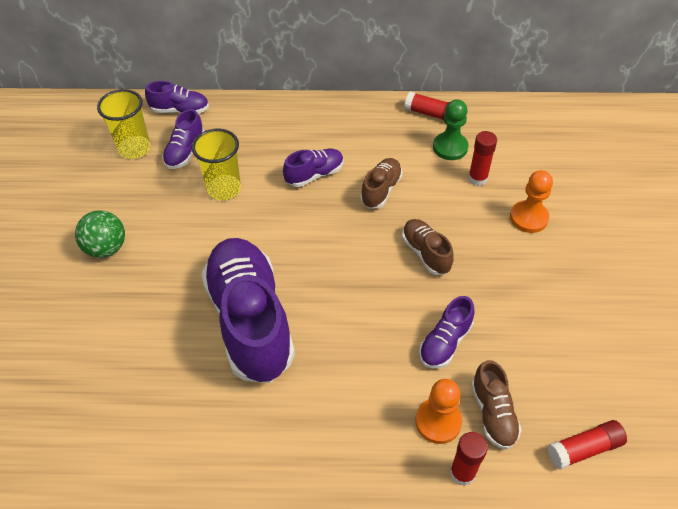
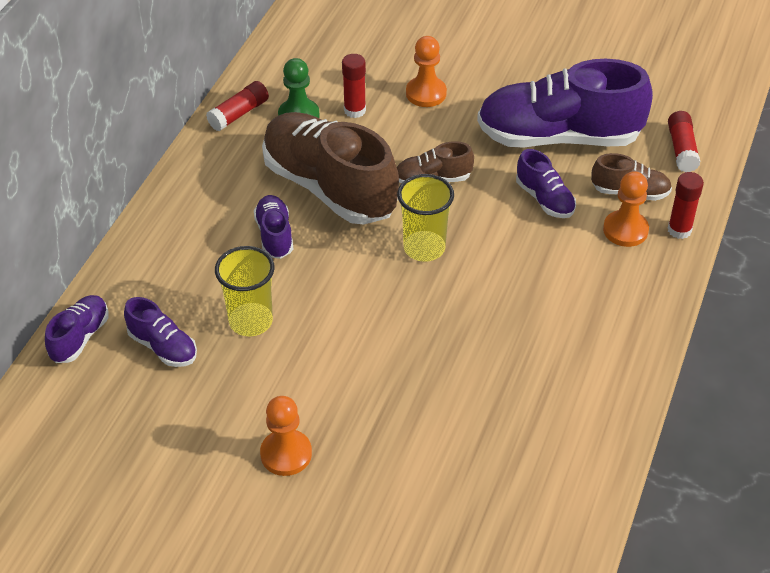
camera: 70 degrees left, 5 degrees down
(106, 248) = (286, 454): green ball -> orange pawn
(134, 149) = (124, 399): yellow cup -> yellow cup (424, 248)
(250, 320) = (455, 339): purple shoe -> purple shoe (558, 137)
(381, 190) = (329, 187): brown shoe -> brown shoe, size x2.17

